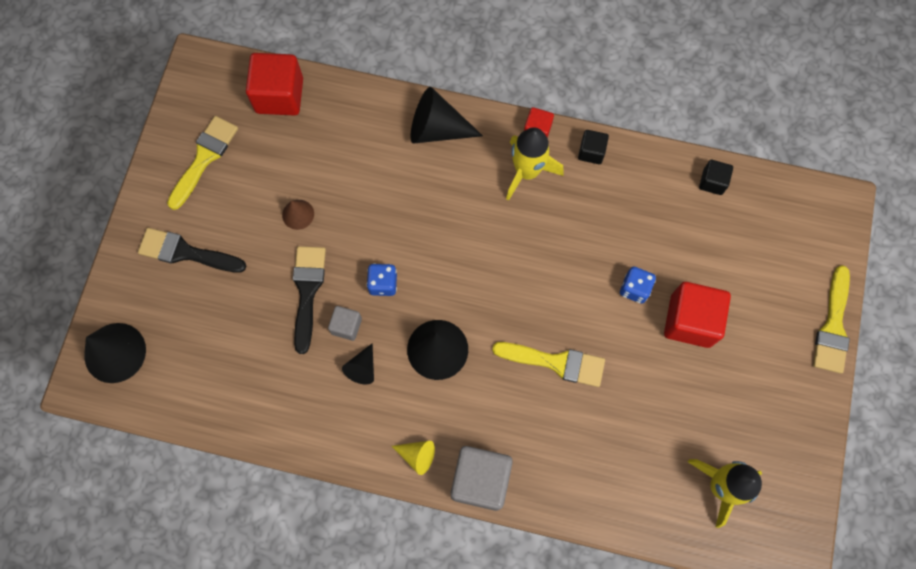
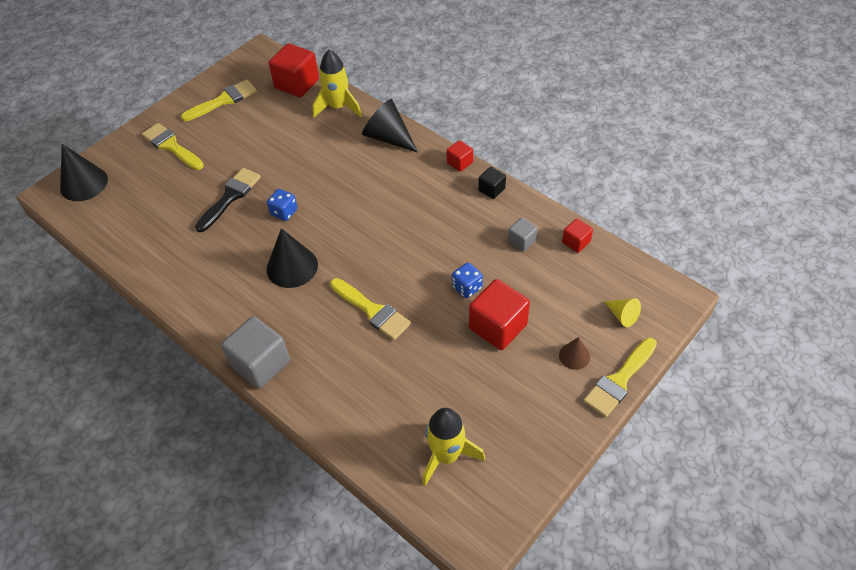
camera: 30 degrees right, 20 degrees down
(186, 252) = (171, 146): black brush -> yellow brush
(298, 214) = (258, 151): brown cone -> brown cone (574, 356)
(346, 326) = (240, 227): grey cube -> grey cube (521, 241)
(362, 368) = (232, 257): black cone -> none
(417, 455) = (227, 327): yellow cone -> yellow cone (622, 315)
(527, 172) = (435, 184): yellow rocket -> yellow rocket (338, 107)
(712, 182) = (576, 242): black cube -> red cube

